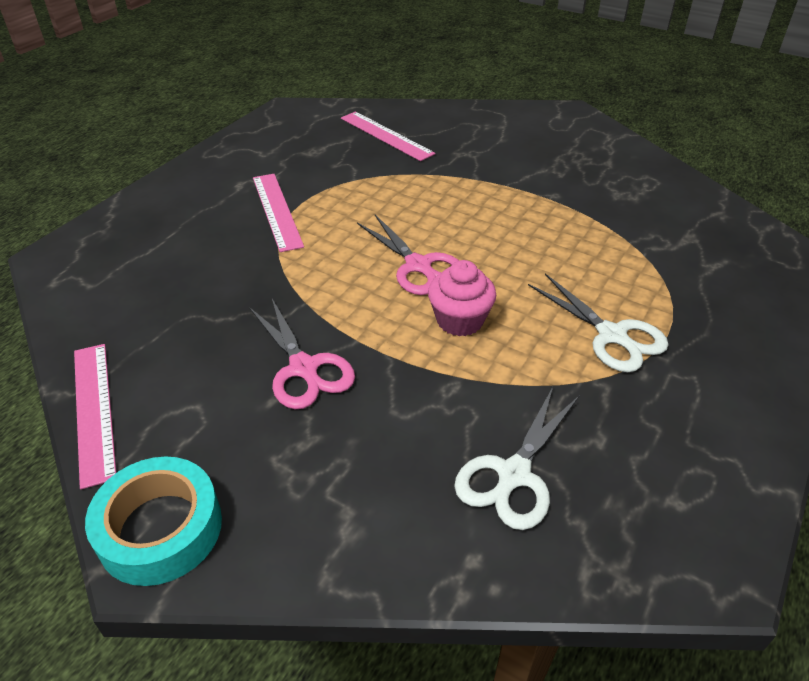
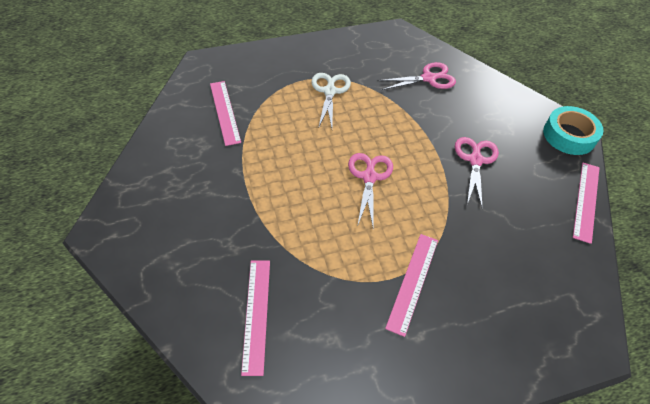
camera: 140 degrees left, 10 degrees up
(460, 320) = (383, 137): pink cupcake -> none
(513, 475) = (429, 78): white scissors -> pink scissors
(667, 231) = (224, 112): none -> pink ruler

